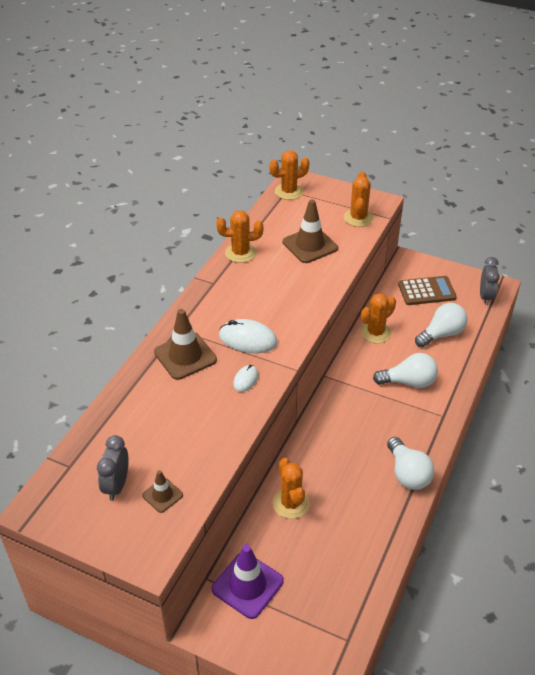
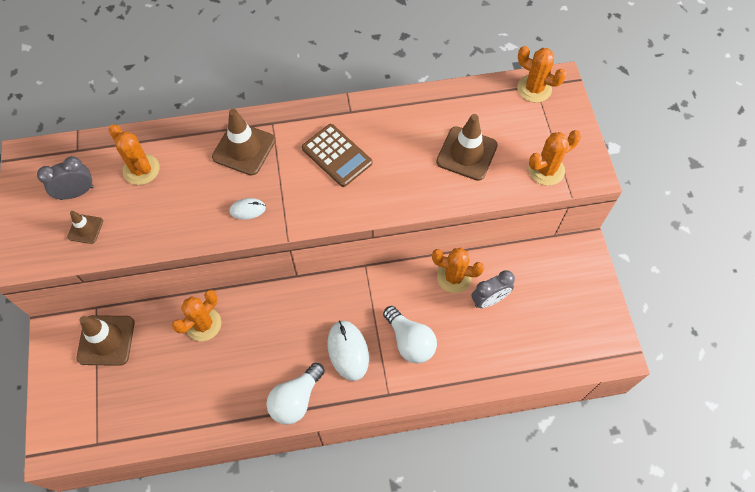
camera: 55 degrees right, 20 degrees up
(240, 253) = (408, 106): orange cactus -> orange cactus (141, 169)
(247, 585) = (106, 340): purple traffic cone -> brown traffic cone
(248, 339) = (298, 181): white mouse -> white mouse (348, 351)
(426, 291) = (551, 291): brown calculator -> brown calculator (337, 155)
(441, 334) = (499, 337): white light bulb -> none
(485, 297) = (591, 350): grey clock -> grey clock (489, 300)

